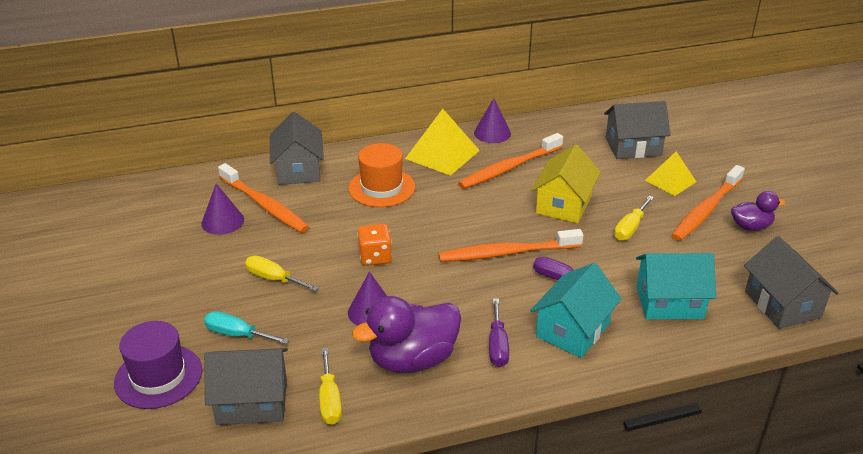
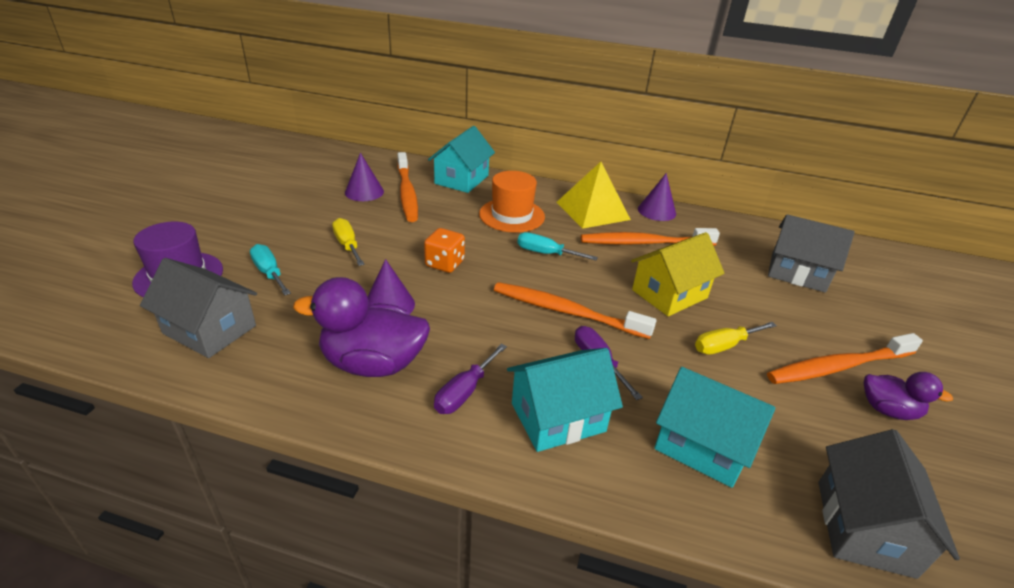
camera: 30 degrees right, 0 degrees up
(298, 170) = (461, 179): grey house -> turquoise house
(329, 400) = (264, 361): yellow screwdriver -> none
(444, 211) = (546, 253): none -> turquoise screwdriver
(670, 181) = (816, 320): yellow pyramid -> none

